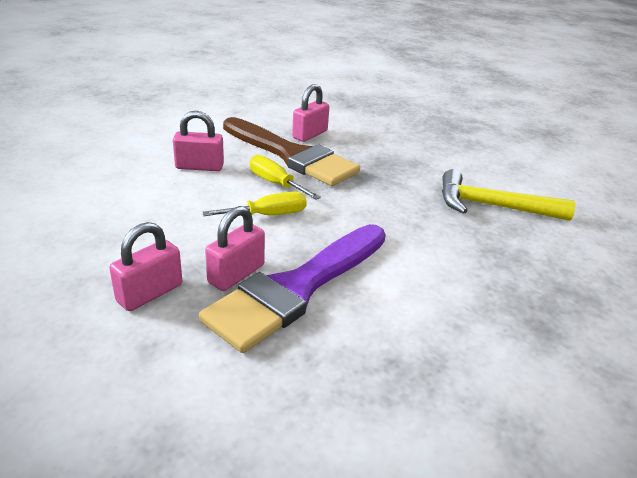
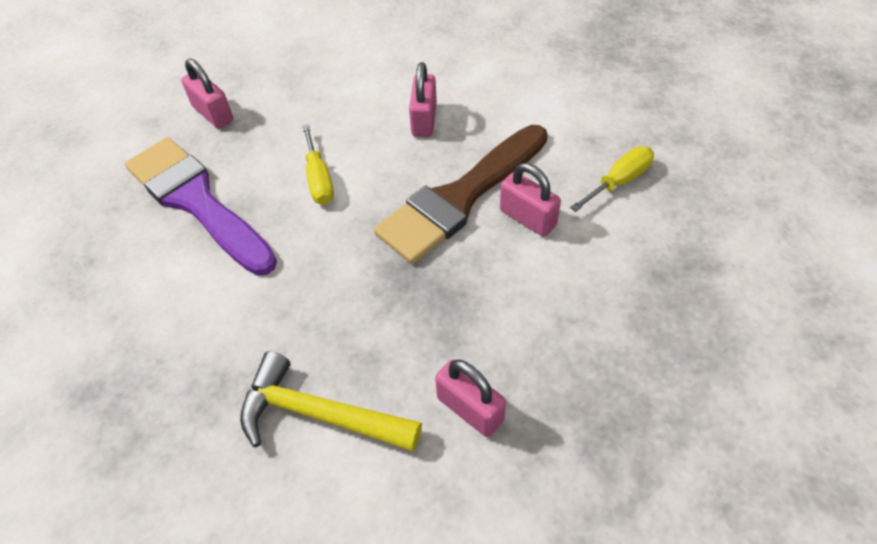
camera: 100 degrees right, 20 degrees up
(236, 274) = (225, 161): pink padlock -> pink padlock (470, 409)
(275, 183) = (386, 184): yellow screwdriver -> yellow screwdriver (619, 181)
(492, 206) = (319, 414): yellow hammer -> yellow hammer turned 90 degrees counterclockwise

